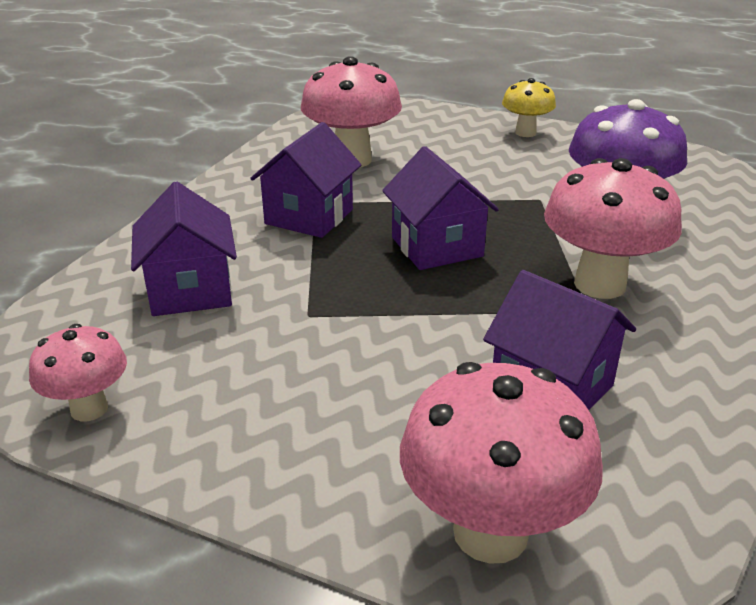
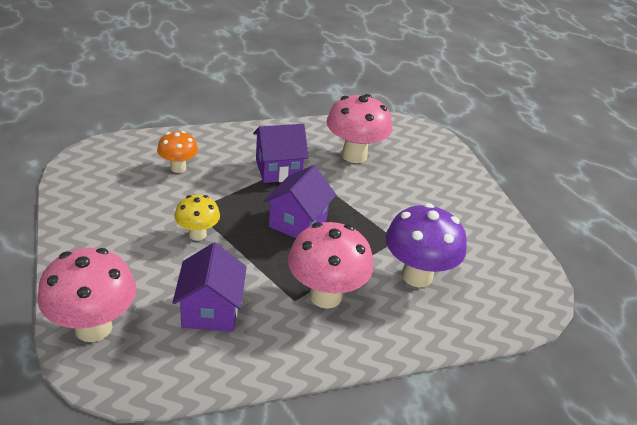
camera: 45 degrees right, 5 degrees up
(89, 409) = (78, 186): pink mushroom -> none
(190, 290) = (178, 168): purple house -> orange mushroom
(525, 133) = (476, 202): yellow mushroom -> yellow mushroom (197, 234)

